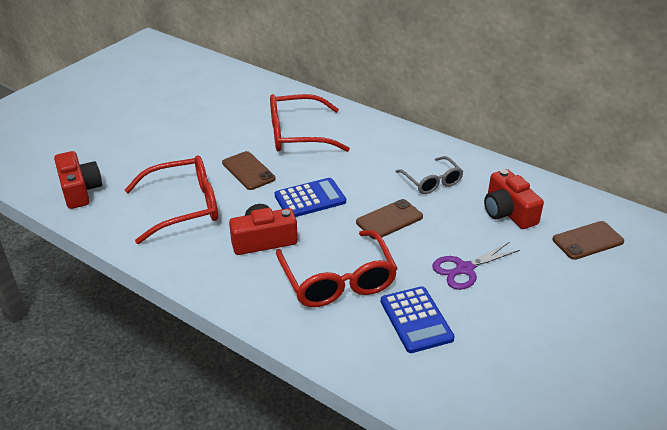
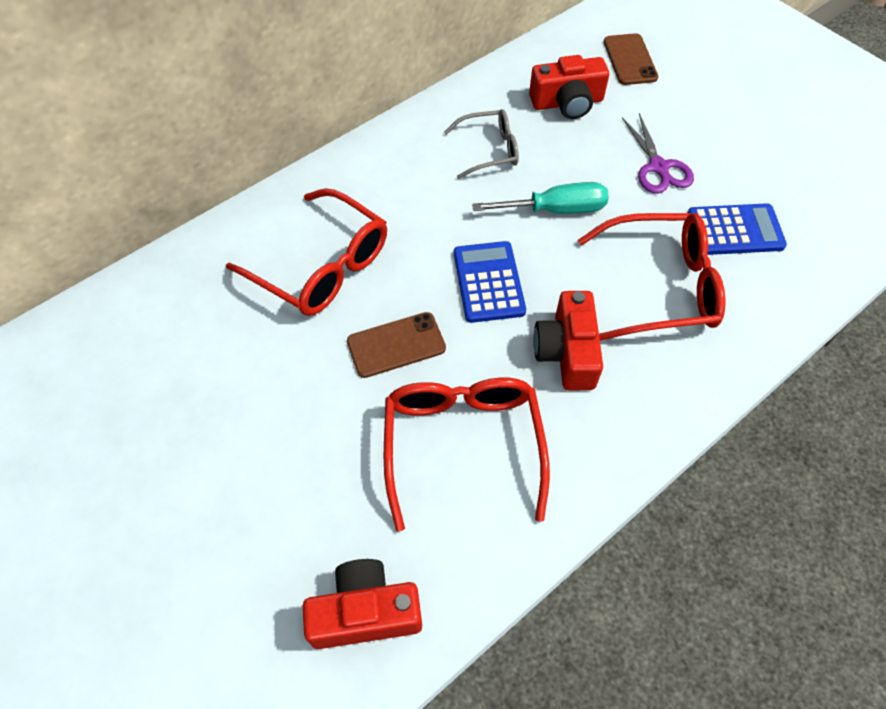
camera: 75 degrees left, 20 degrees up
(297, 134) = (322, 266): red glasses -> red glasses turned 60 degrees counterclockwise
(389, 220) = (555, 210): brown phone -> turquoise screwdriver

